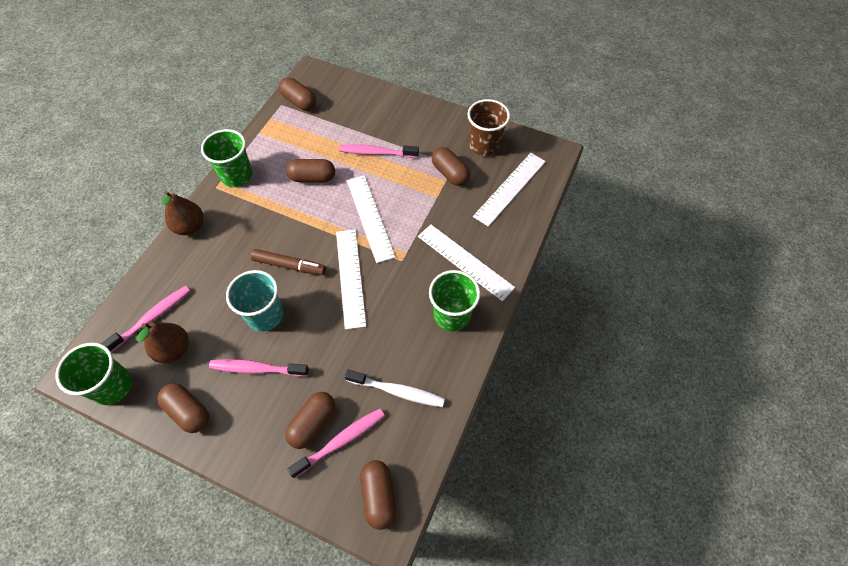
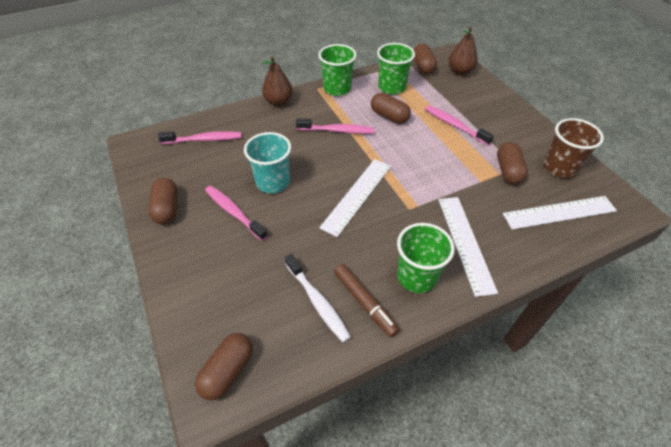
camera: 40 degrees right, 10 degrees down
(112, 386) = (143, 163): green cup -> green cup (392, 87)
(174, 349) = (197, 165): brown pear -> brown pear (460, 71)
(289, 265) = (320, 161): brown marker -> brown marker (364, 302)
(313, 423) = (234, 276): brown capsule -> none
(341, 441) = (241, 305): pink toothbrush -> pink toothbrush (337, 131)
(370, 217) = (410, 165): white ruler -> none

